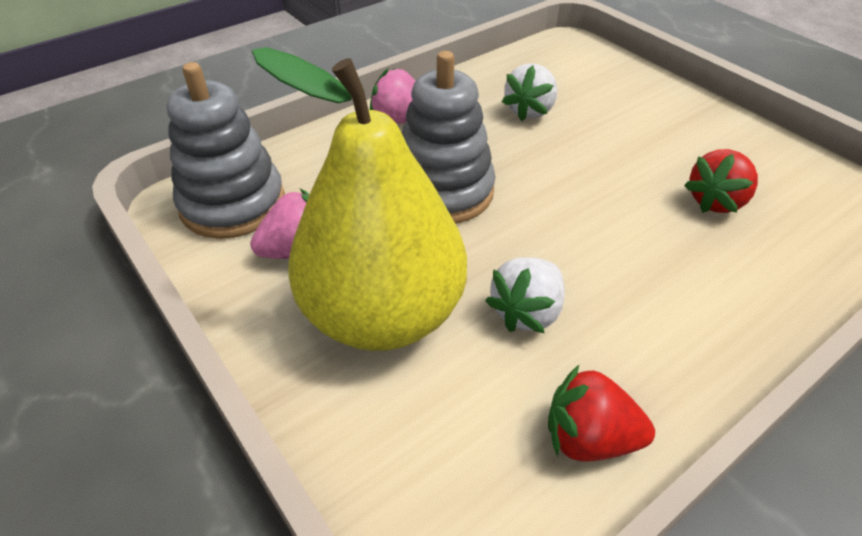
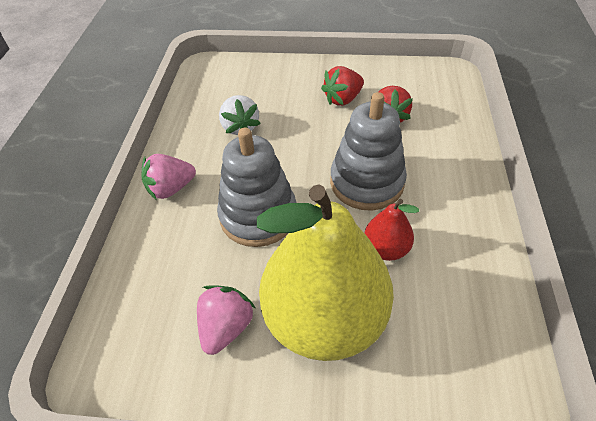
camera: 45 degrees left, 5 degrees up
(233, 204) = (136, 337): grey stacking toy -> grey stacking toy (366, 182)
(527, 312) = (386, 249): white strawberry -> red pear
(589, 438) = (484, 286): red strawberry -> red strawberry (343, 99)

